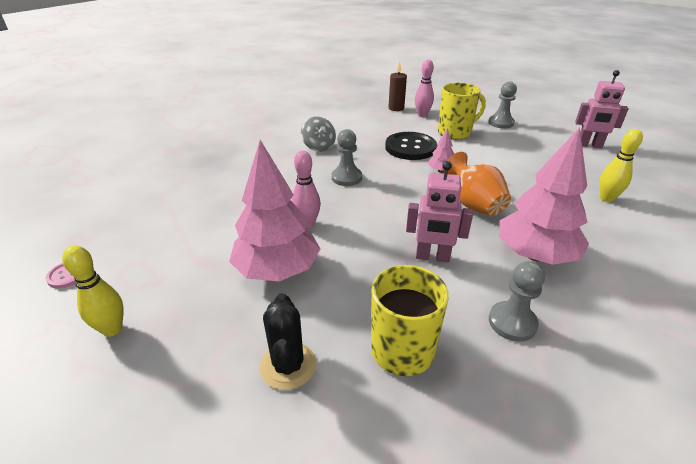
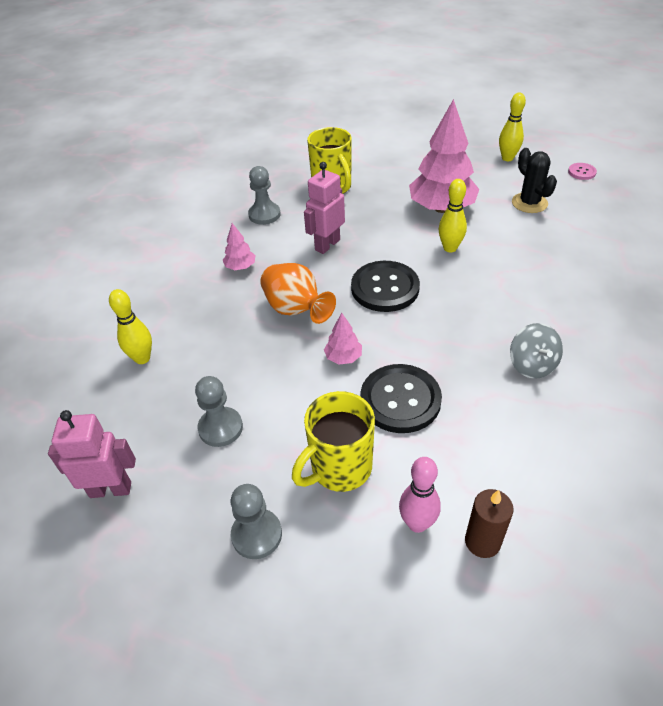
camera: 165 degrees right, 10 degrees up
(288, 365) = (392, 167): black cactus -> black cactus (529, 203)
(307, 224) = (450, 248): pink bowling pin -> yellow bowling pin
(319, 147) = (532, 365): grey spinning top -> grey spinning top turned 150 degrees counterclockwise
(346, 178) = (452, 314): grey pawn -> grey pawn (220, 428)
(389, 205) = (385, 288): none -> black button
(432, 257) = (327, 245): pink robot -> pink robot turned 45 degrees counterclockwise
(534, 255) = (240, 267): pink tree -> pink tree, size x0.44

